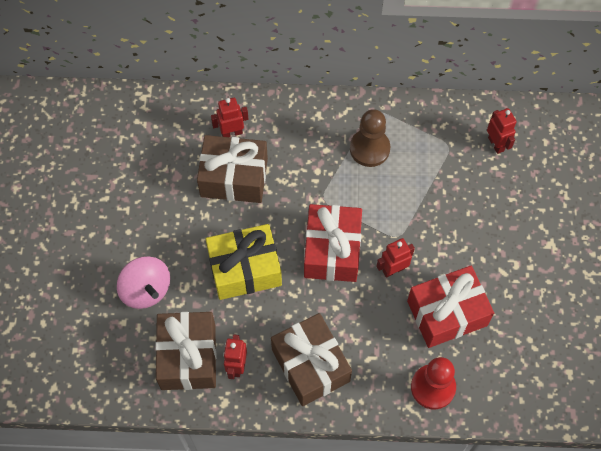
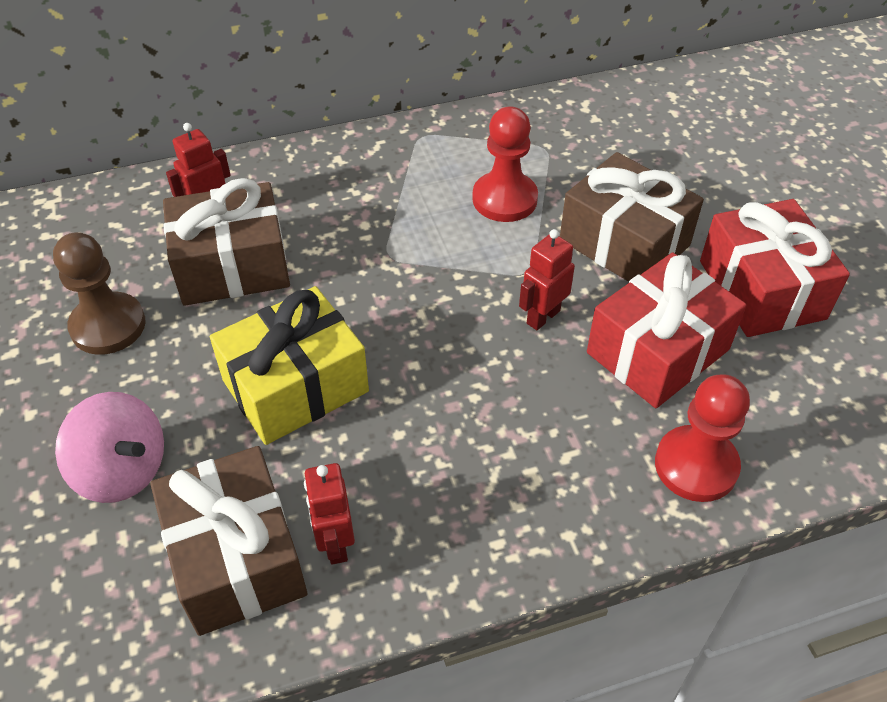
camera: 20 degrees left, 15 degrees down
(310, 365) = (470, 499): brown gift -> brown gift (624, 243)
(332, 250) = (433, 319): red gift -> red gift (761, 289)
(369, 149) = (432, 179): brown pawn -> brown pawn (108, 326)
(406, 178) = (504, 199): none -> red pawn
(496, 144) = (610, 130): red robot -> none

